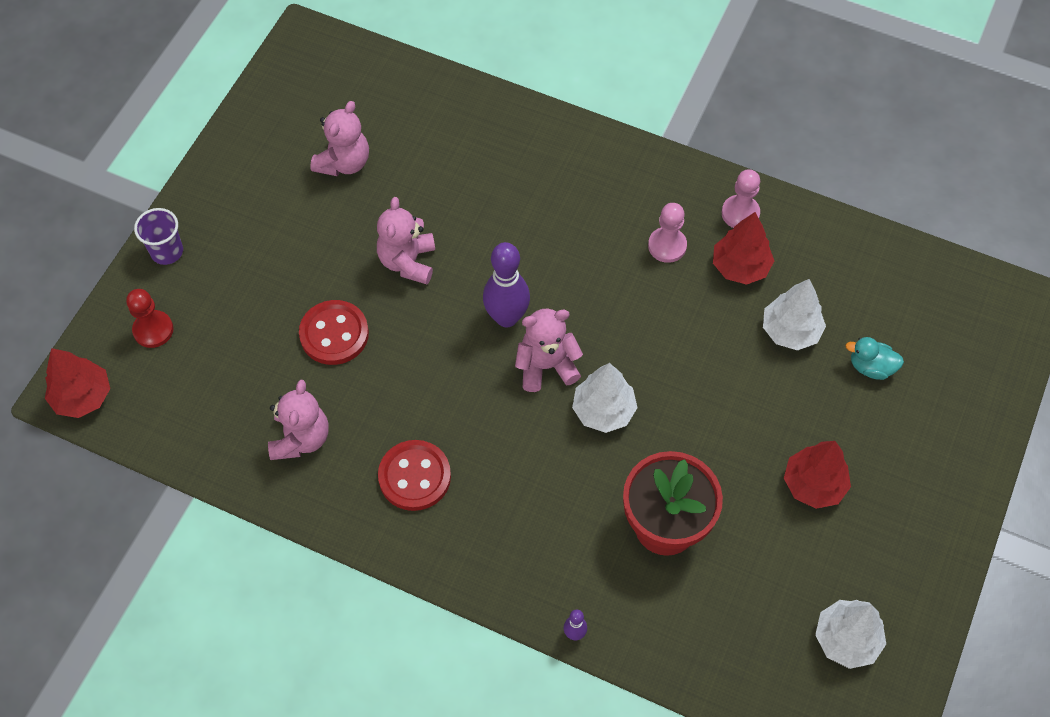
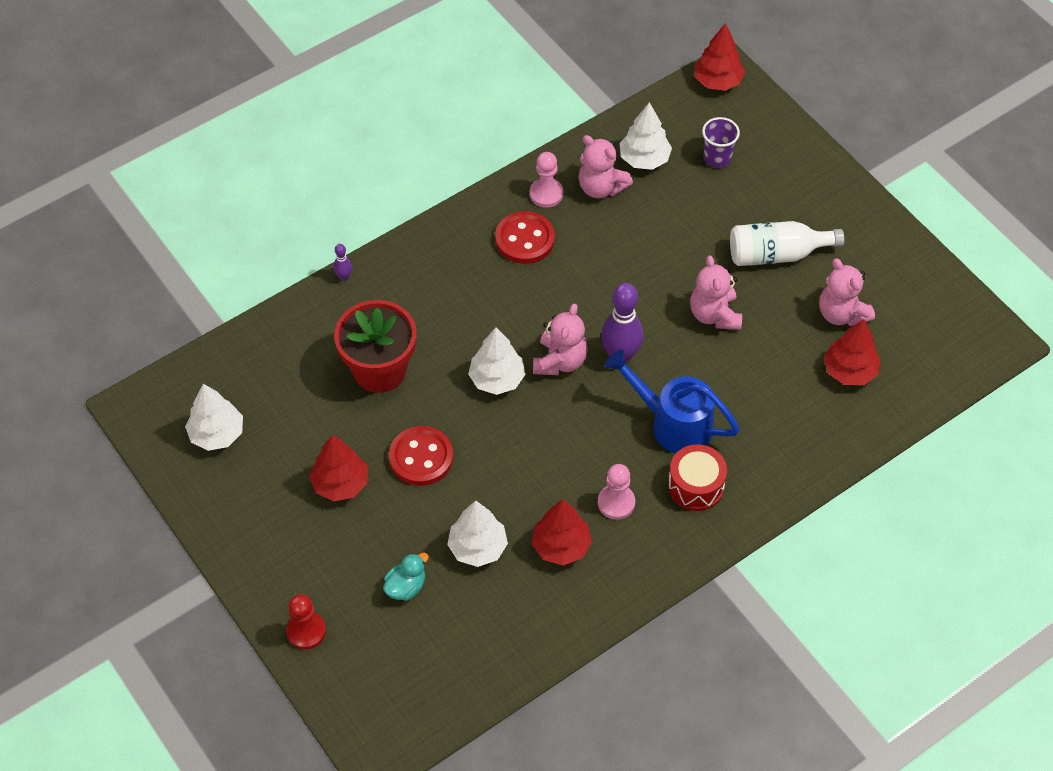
camera: 120 degrees right, 5 degrees down
(153, 330) = (750, 137): red pawn -> red pawn (306, 631)
(167, 251) = (818, 169): purple cup -> purple cup (717, 158)
(237, 415) = (644, 159): none -> white tree
(301, 242) = (777, 254): none -> white bottle
(334, 334) = (677, 241): red button -> red button (421, 457)
(407, 132) = (849, 371): none -> red tree
(408, 262) = (714, 315): pink teddy bear -> pink teddy bear turned 135 degrees counterclockwise
(554, 239) = (673, 424): none -> blue watering can
(607, 194) = (696, 486): none -> red drum
(740, 213) = (614, 577): pink pawn -> pink pawn (546, 194)

